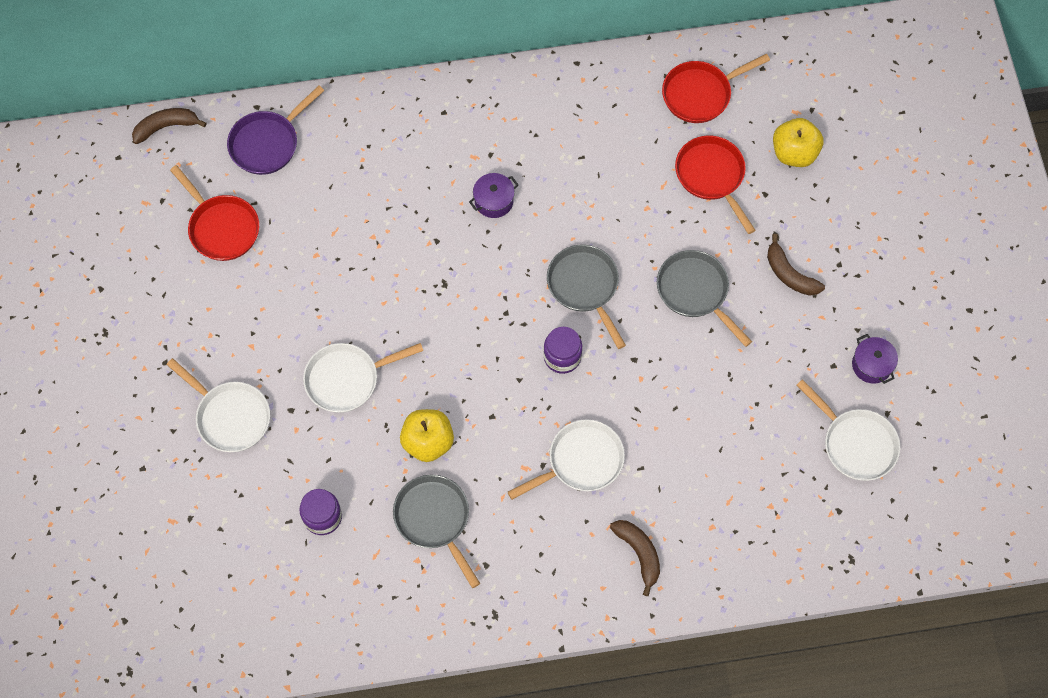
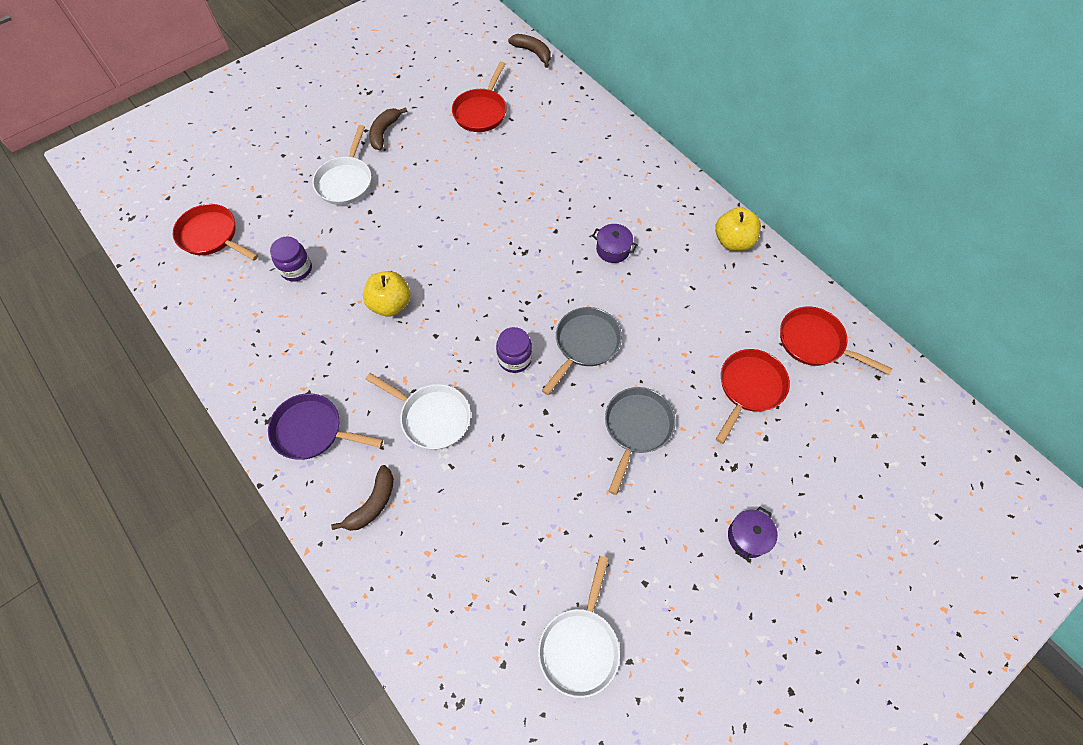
camera: 60 degrees right, 5 degrees down
(217, 590) = (212, 236): none -> red pan
(268, 143) = (560, 105): purple pan -> purple pan (312, 431)
(347, 379) = (412, 231): white pan -> none
(434, 519) = (329, 339): grey pan -> none
(789, 274) = (706, 497): brown banana -> brown banana (384, 132)
(794, 153) = (822, 442): yellow apple -> yellow apple (733, 241)
(871, 365) = (668, 620): purple pot -> purple pot (748, 537)

